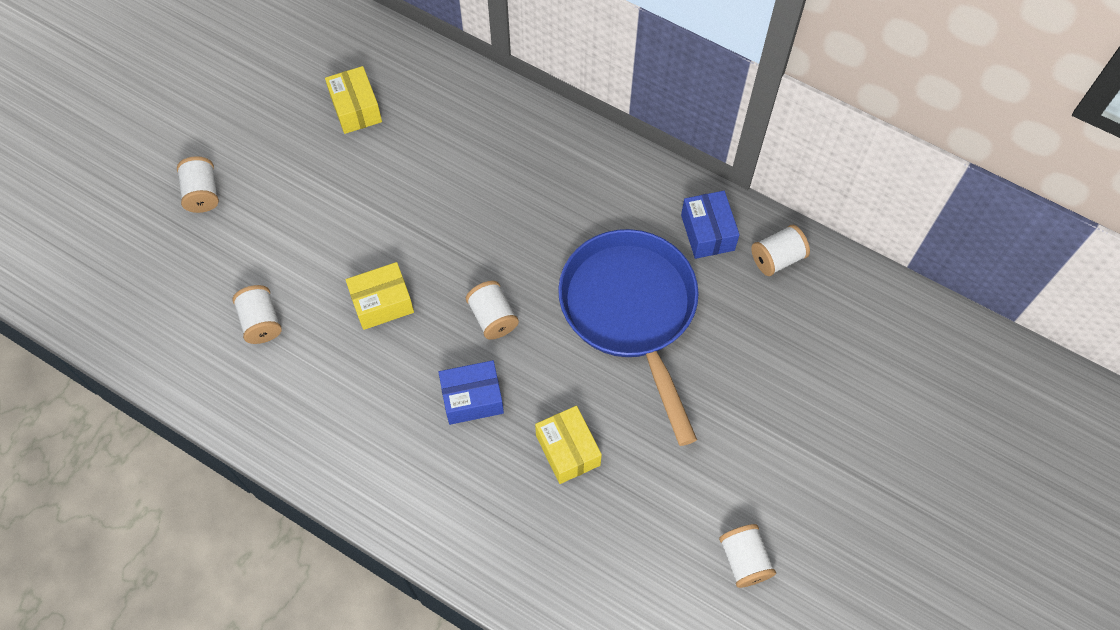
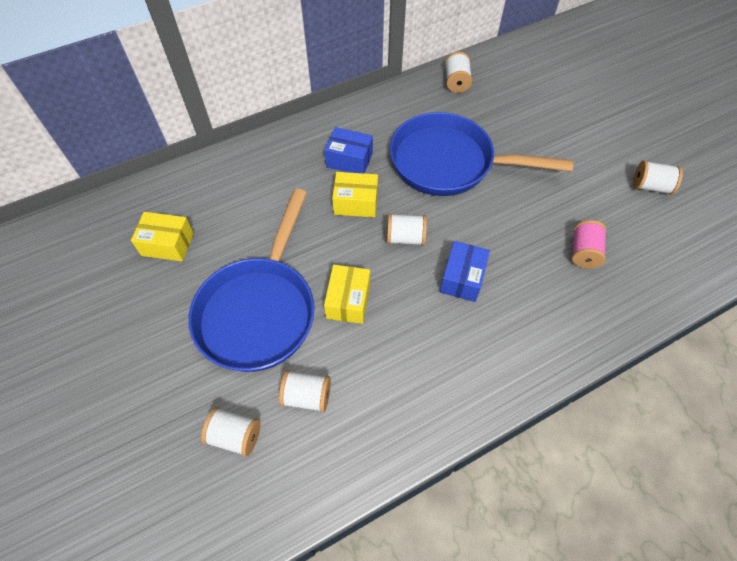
camera: 60 degrees left, 5 degrees down
(202, 193) = (150, 390): white spool -> white spool (235, 436)
(327, 231) = (259, 310): none -> blue pan
(568, 450) = (532, 241): yellow box -> yellow box (356, 203)
(585, 514) = (583, 252): none -> pink spool
(707, 232) = (417, 103): blue box -> blue box (349, 160)

